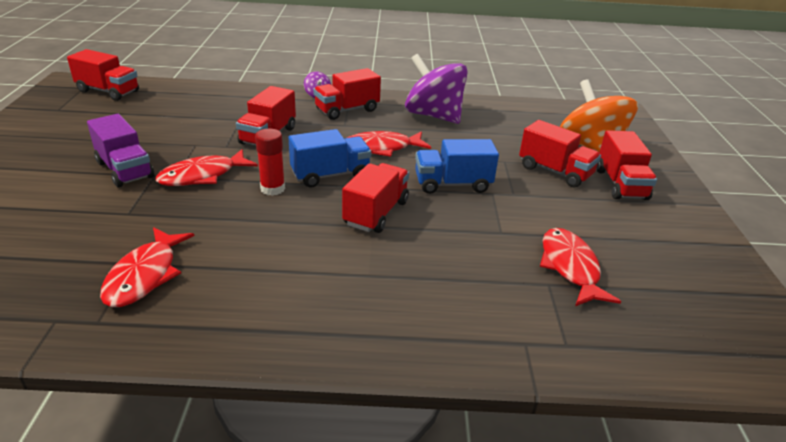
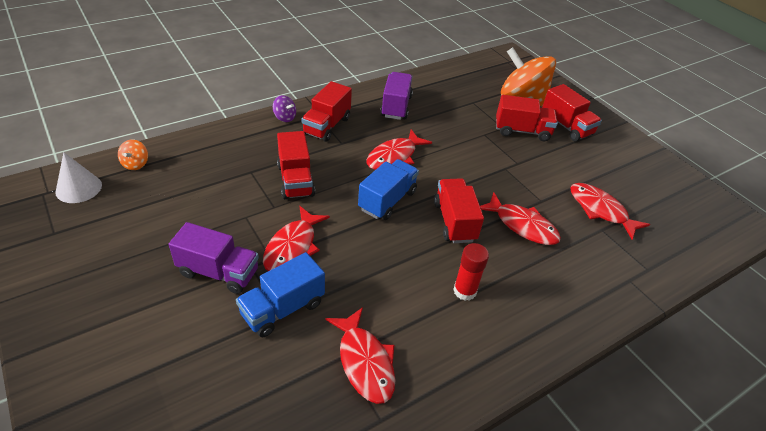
camera: 35 degrees left, 10 degrees up
(108, 91) = (78, 188): red truck -> white cone
(164, 90) = (135, 164): none -> orange spinning top
(272, 189) = (361, 234): red glue stick -> red glue stick (465, 291)
(433, 115) = (396, 106): purple spinning top -> purple truck
(448, 243) = (522, 225): none -> red fish
(452, 184) = (474, 171): blue truck -> blue truck (282, 309)

